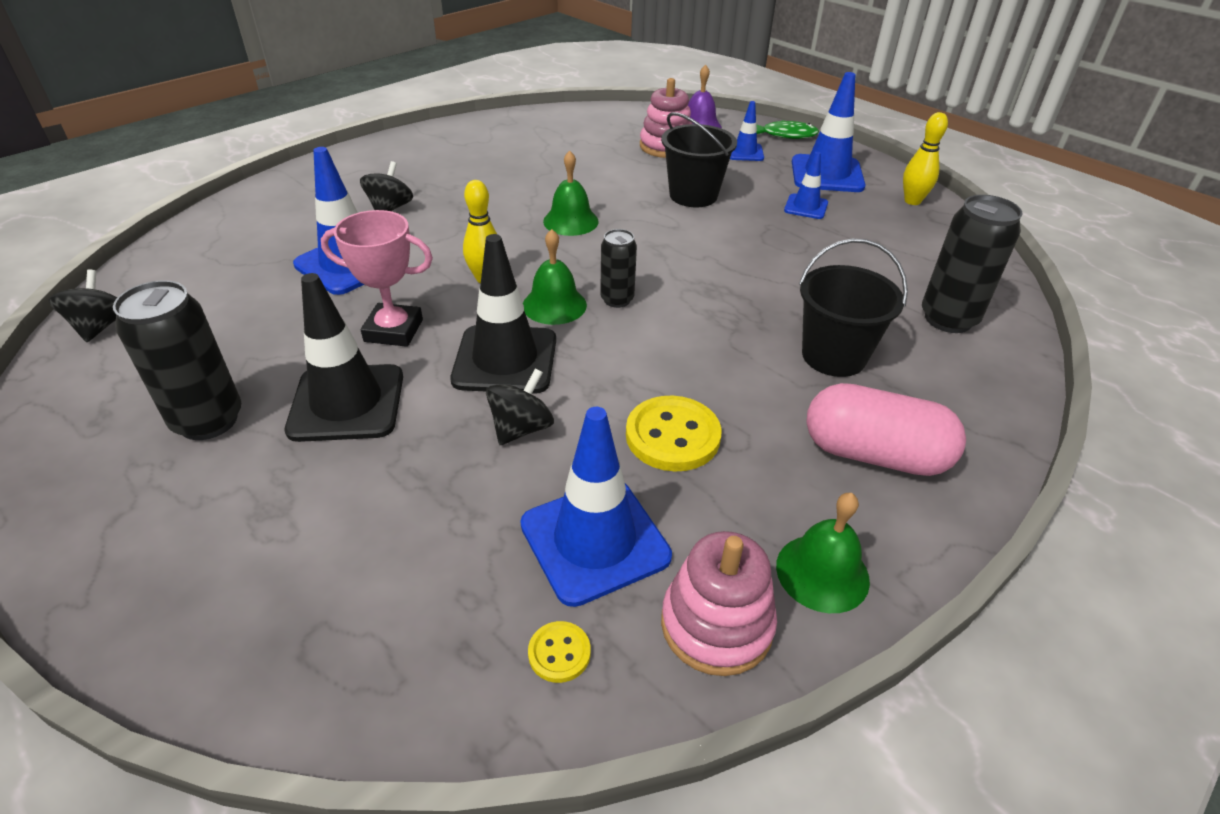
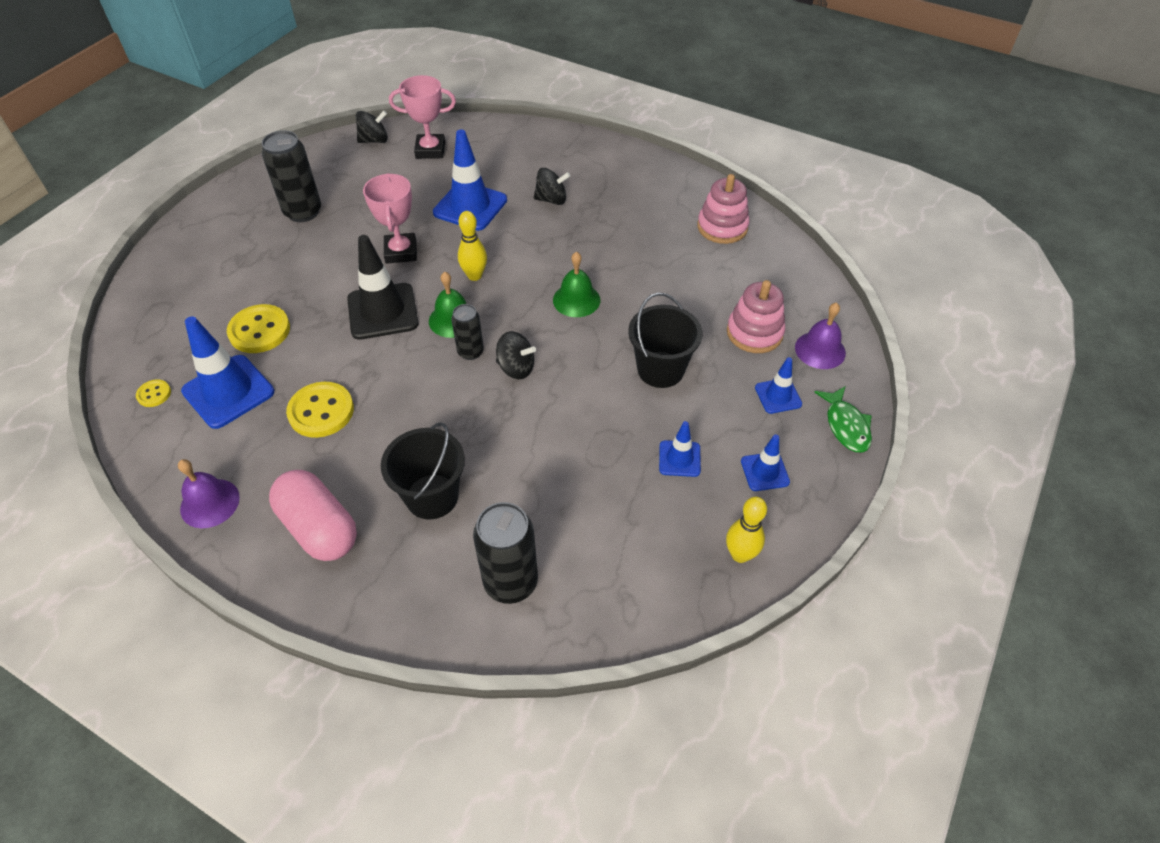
camera: 75 degrees right, 10 degrees up
(190, 279) = (430, 150): none -> pink trophy
(347, 403) = (327, 257): black traffic cone -> none
(471, 493) = (259, 331): none -> yellow button
(521, 428) = (317, 337): black spinning top -> black spinning top (516, 368)
(716, 624) = (171, 456): pink stacking toy -> pink stacking toy (722, 227)
(822, 572) = (210, 503): green bell -> purple bell
(827, 174) = (764, 471): blue traffic cone -> blue traffic cone, size x0.54
(874, 454) = (319, 527): pink capsule -> pink capsule turned 45 degrees counterclockwise

